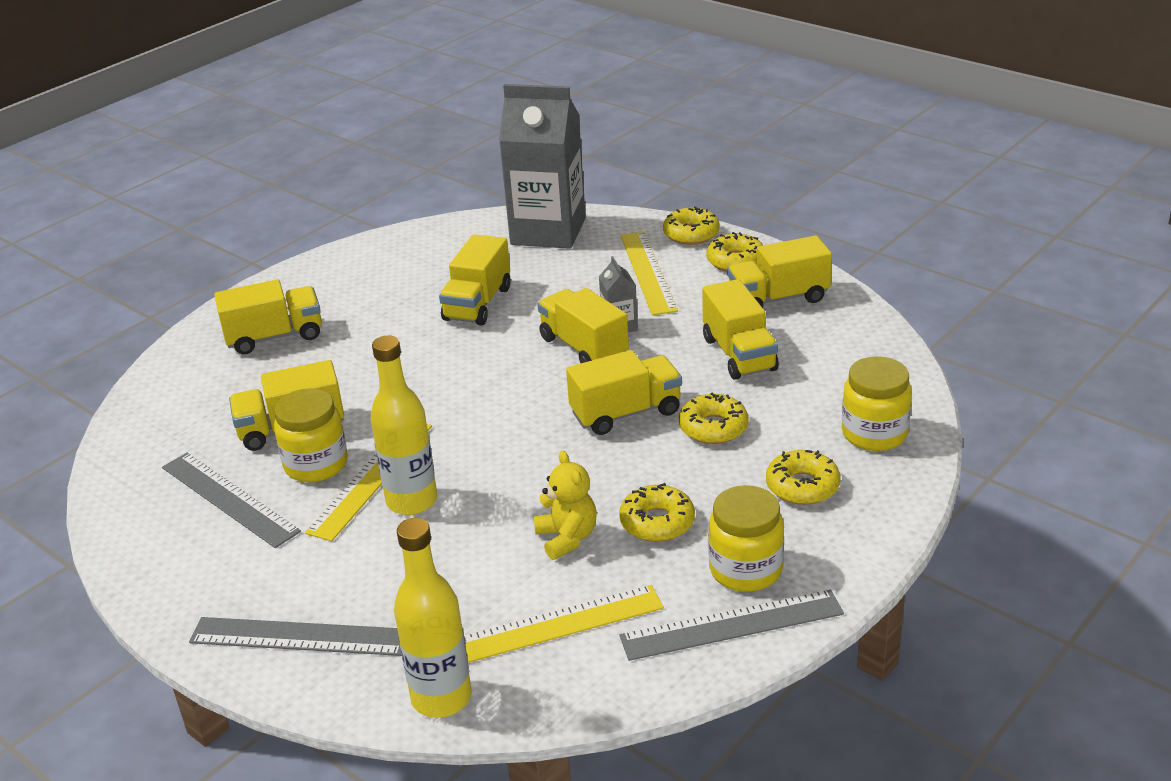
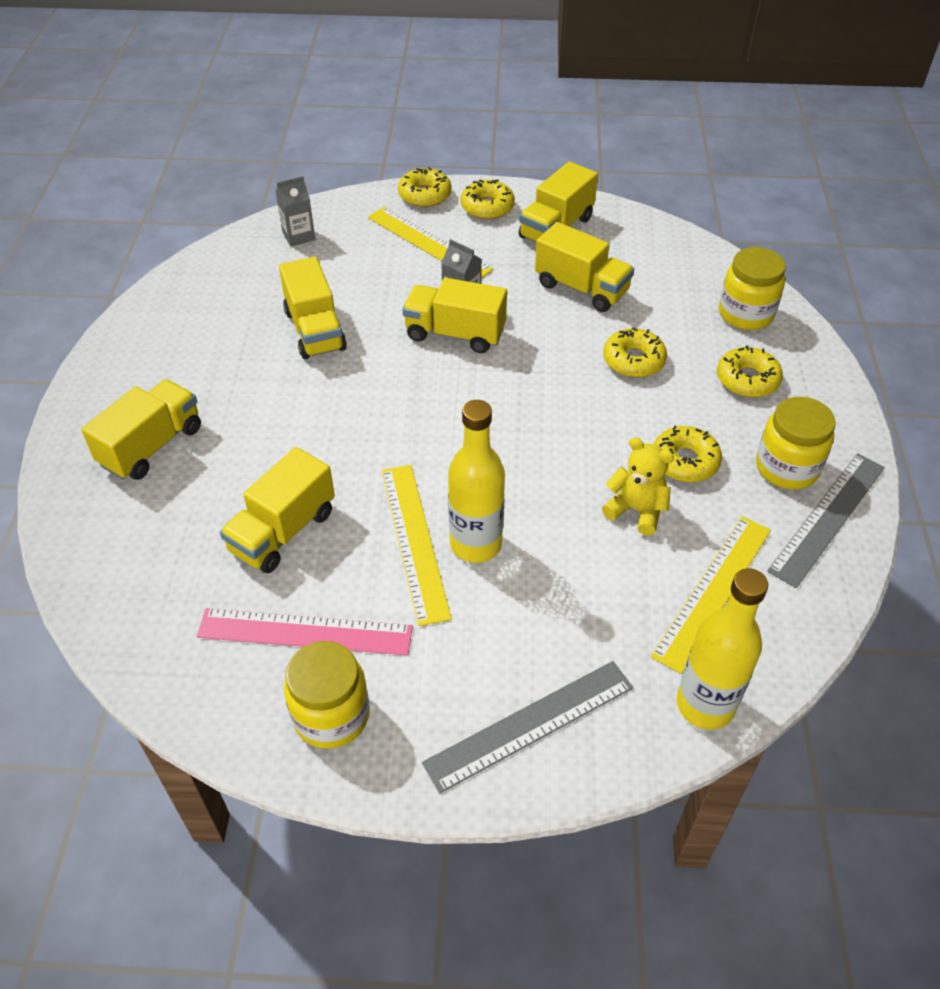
camera: 40 degrees left, 15 degrees up
(229, 499) = (305, 632): grey ruler -> pink ruler
(316, 464) = (349, 554): yellow jar -> yellow jar (331, 715)
(548, 231) = (298, 236): grey carton -> grey carton, size x0.42
(626, 413) = (555, 378): yellow truck -> none

